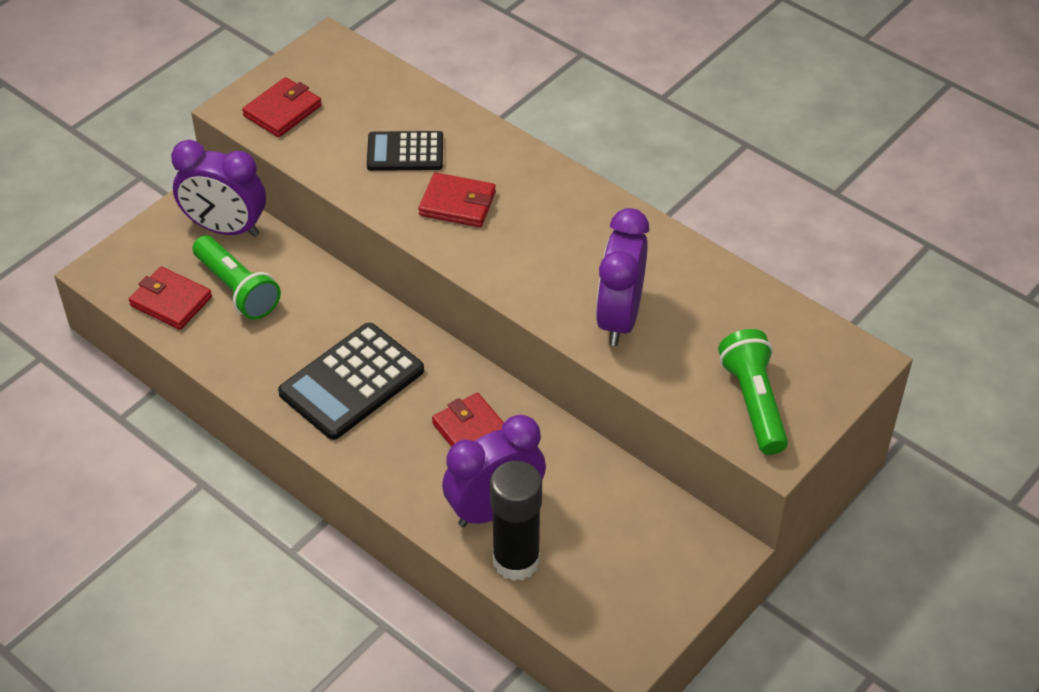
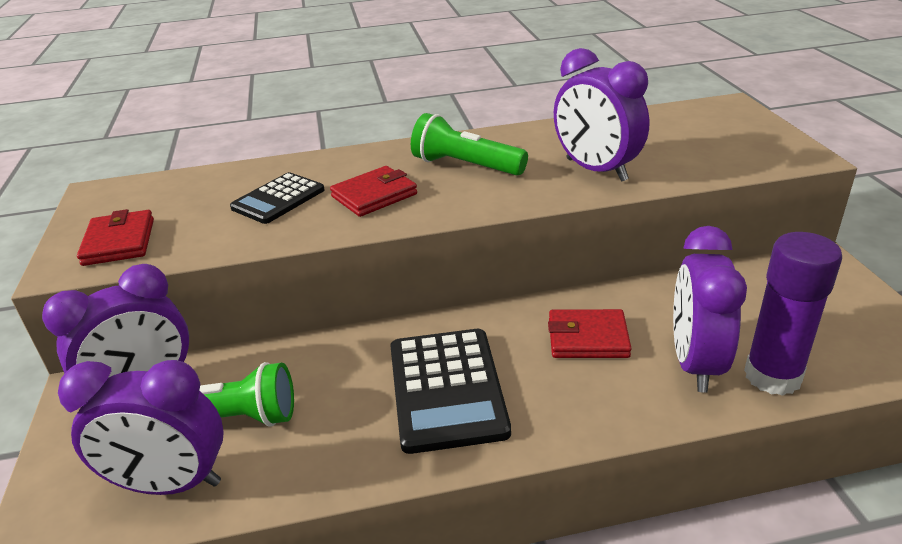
camera: 50 degrees left, 15 degrees down
(171, 301) = (170, 484): red wallet -> purple clock
(516, 560) = (772, 376): black glue stick -> purple glue stick
(753, 402) = (742, 148): green flashlight -> green flashlight (465, 166)

